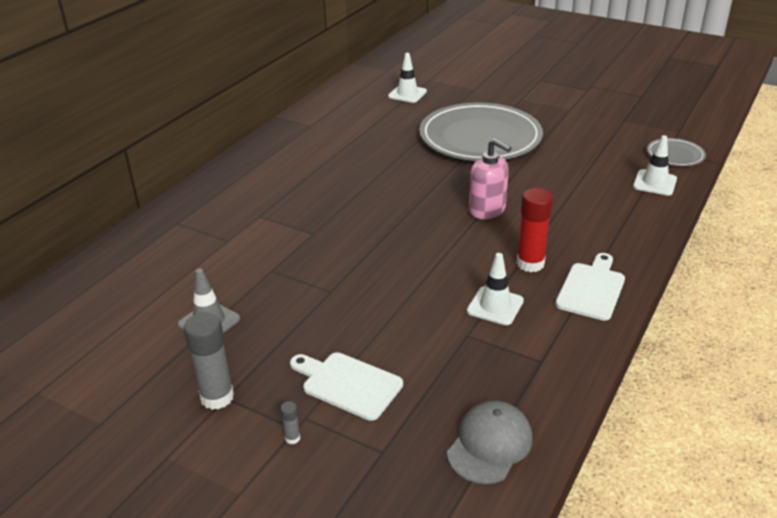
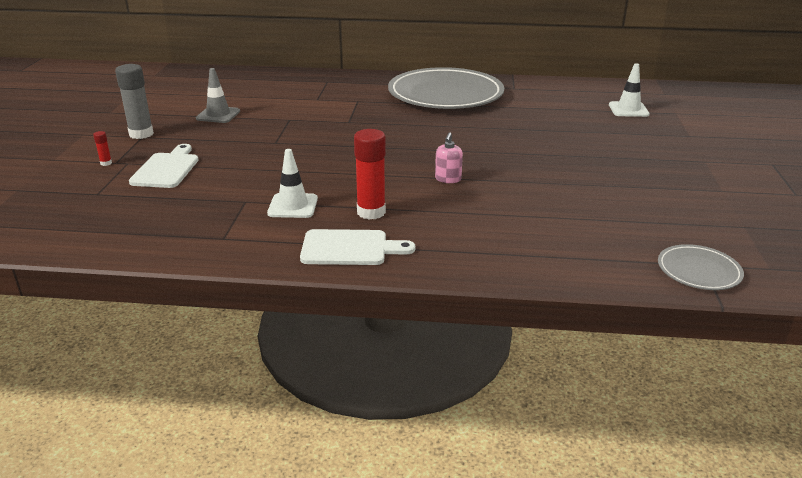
camera: 65 degrees right, 5 degrees down
(292, 438) = (106, 163): grey glue stick -> red glue stick
(480, 138) = (584, 154): grey plate -> grey plate (445, 94)
(487, 210) = (448, 179): pink soap dispenser -> pink soap dispenser, size x0.60
(489, 444) = (110, 231): grey cap -> none
(654, 183) = (606, 263): white traffic cone -> none

